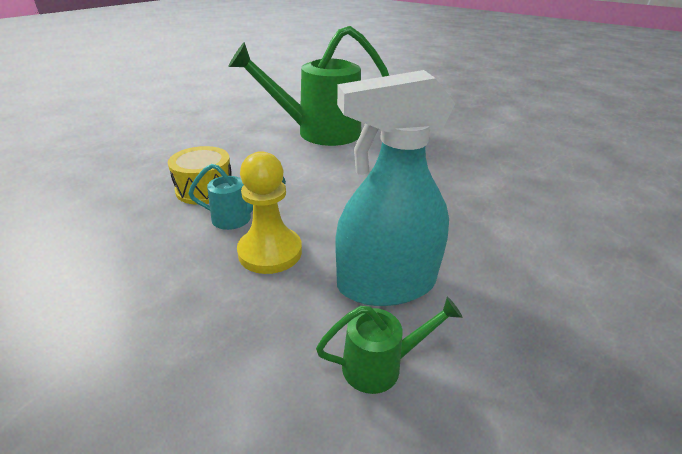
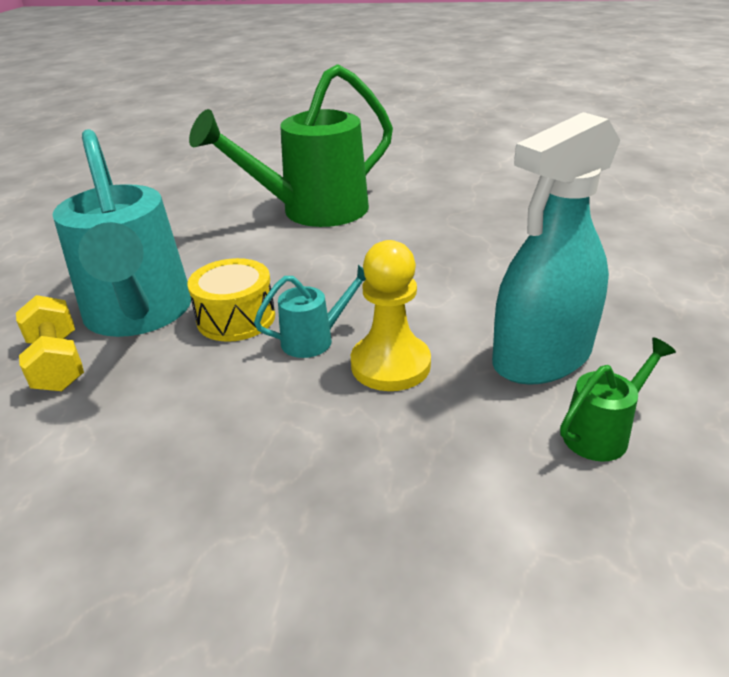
camera: 20 degrees left, 0 degrees up
(82, 187) = (57, 363): none -> yellow dumbbell
(153, 171) = (139, 315): none -> turquoise watering can

